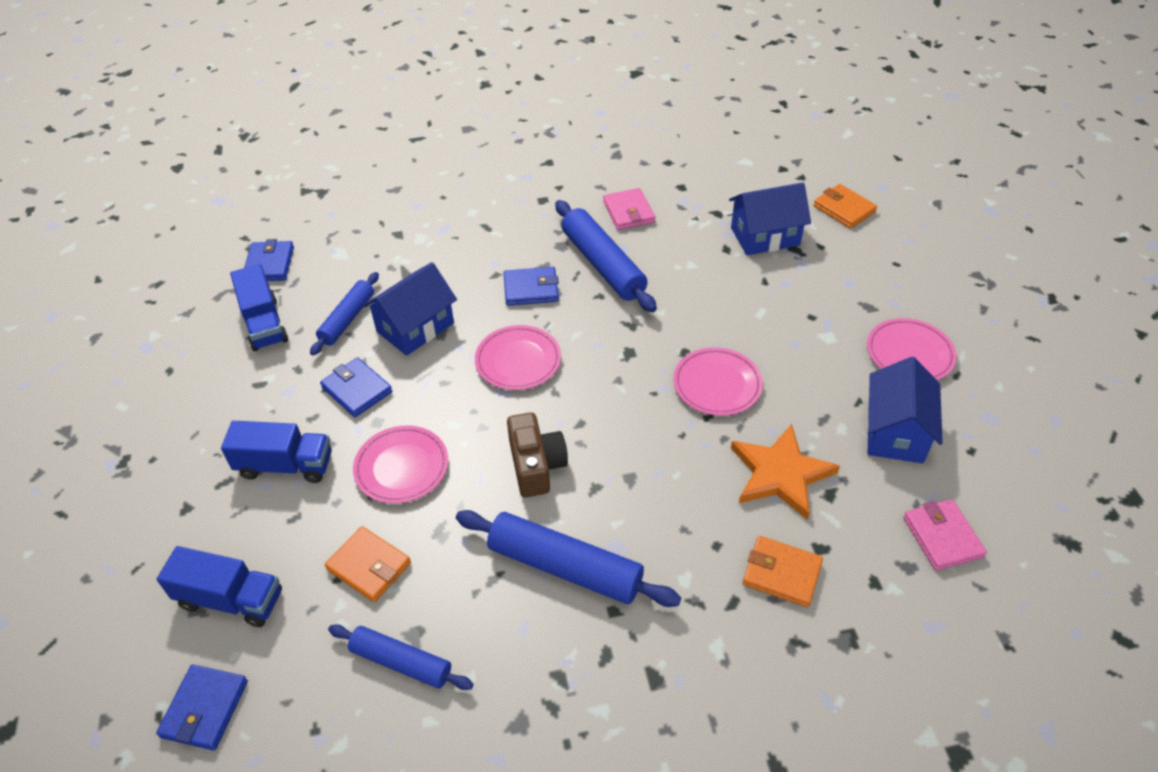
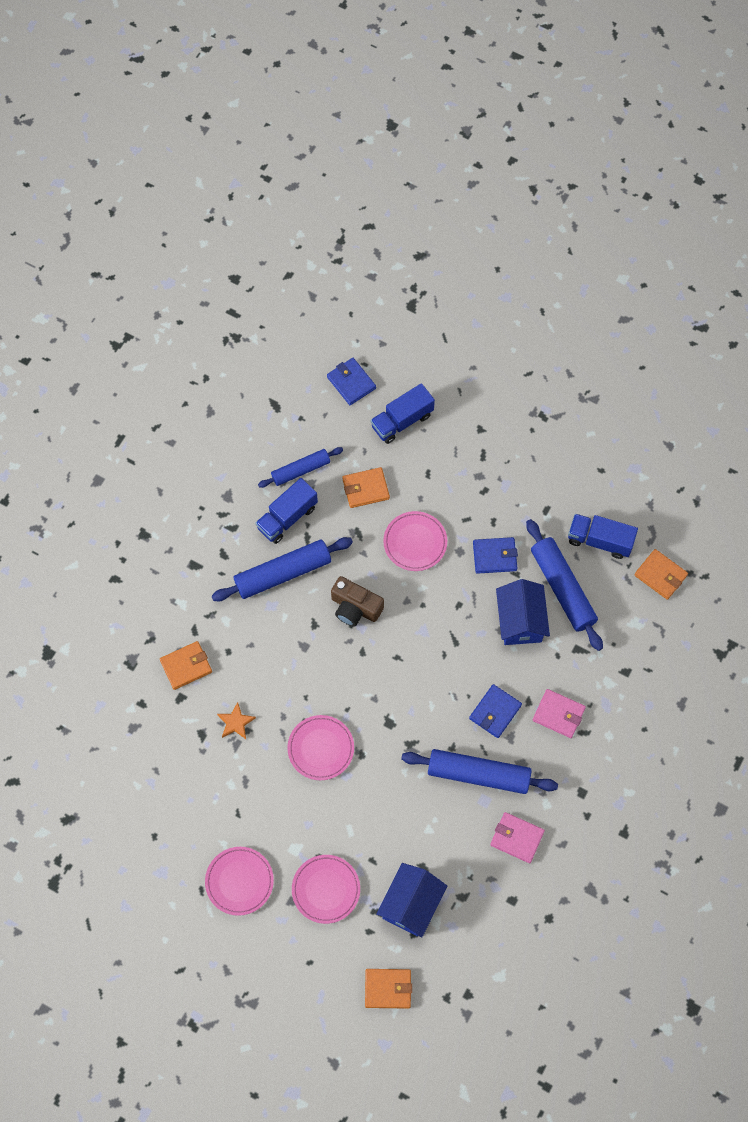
camera: 130 degrees right, 20 degrees up
(269, 264) = (660, 575): blue wallet -> orange wallet
(285, 465) = (468, 489): blue truck -> blue truck (287, 517)
(347, 319) = (562, 588): blue rolling pin -> blue rolling pin, size x1.60
(518, 361) = (439, 656): pink plate -> pink plate (326, 889)
(780, 474) = (236, 722): orange star -> orange star, size x0.52
(895, 432) = (202, 810): blue house -> none
(942, 537) = (130, 761): pink wallet -> pink wallet (558, 714)

